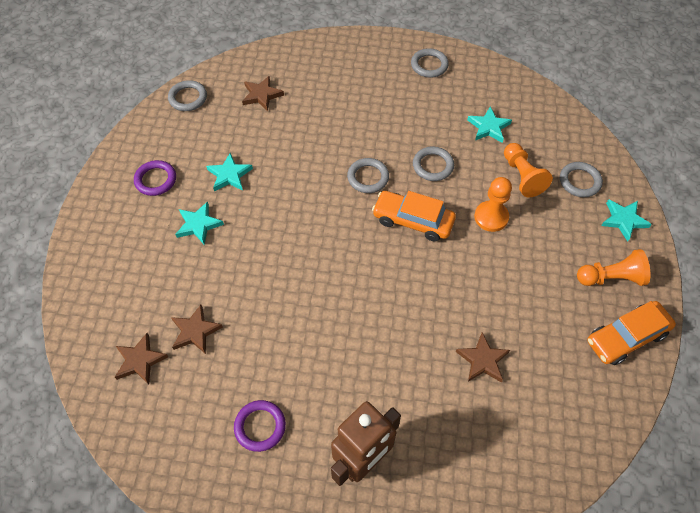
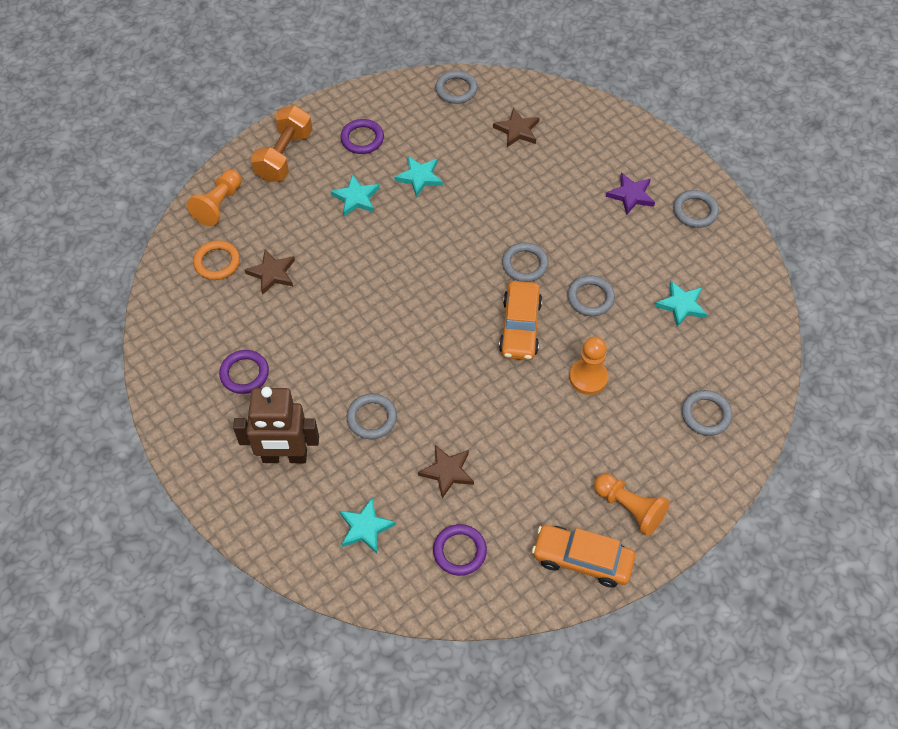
camera: 45 degrees right, 0 degrees up
(106, 237) = (284, 156): none -> orange dumbbell
(140, 360) = (217, 262): brown star -> orange ring
(381, 83) = (631, 195): none -> purple star
(391, 371) = (372, 418): none -> grey ring
(413, 221) = (520, 327): orange car -> orange car turned 150 degrees counterclockwise
(522, 176) = (658, 368): orange pawn -> orange pawn (218, 205)
(554, 407) = (459, 551): none -> purple ring
(623, 220) = (703, 477): turquoise star -> turquoise star (365, 528)

